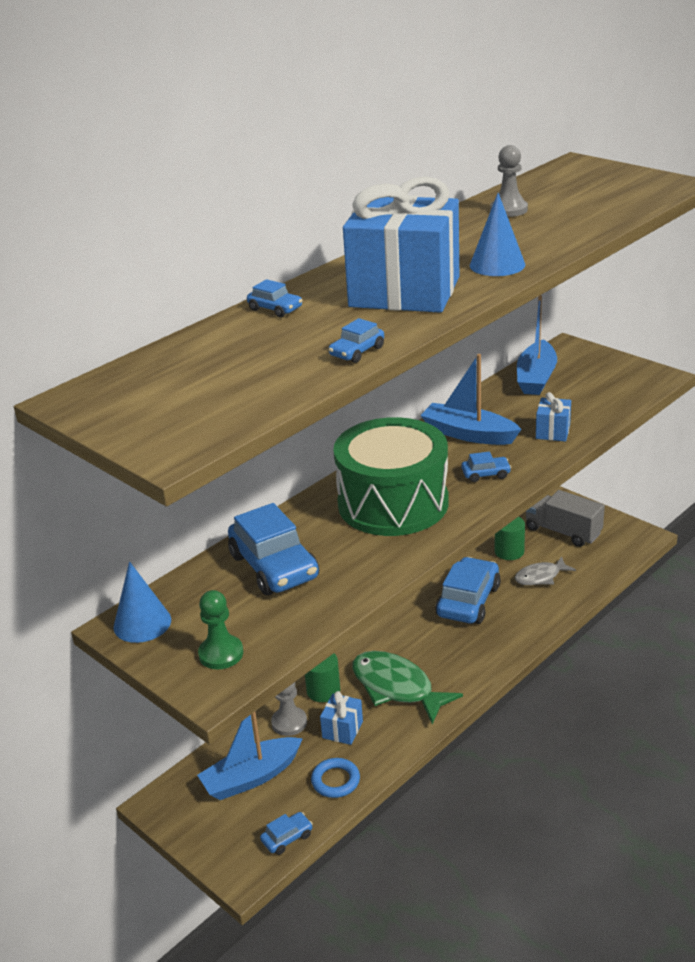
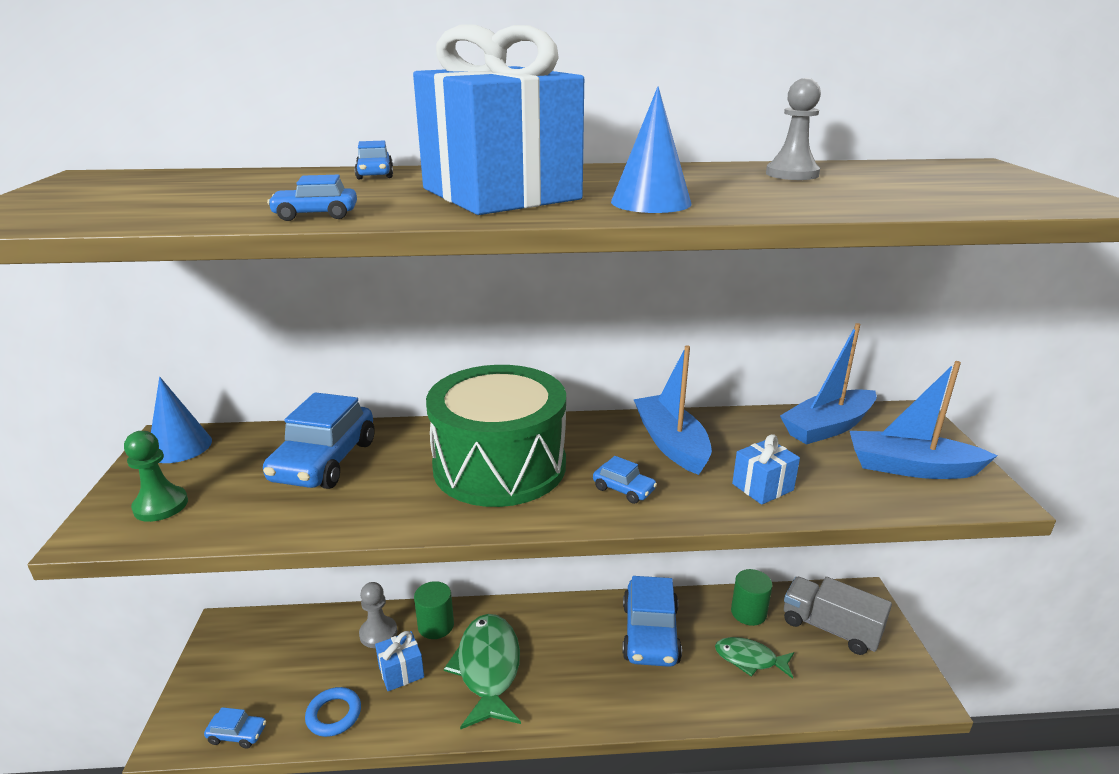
camera: 40 degrees right, 5 degrees down
(251, 777) = (294, 658): blue boat -> blue boat (911, 468)
(468, 601) = (650, 633): blue car -> blue car turned 120 degrees clockwise
(540, 577) = (750, 659): grey fish -> green fish
(563, 531) = (830, 628): grey truck -> grey truck turned 45 degrees counterclockwise

